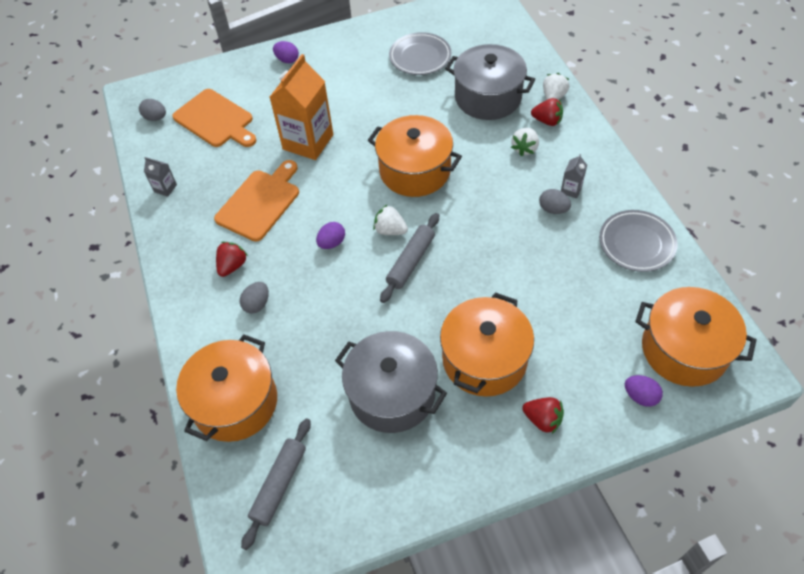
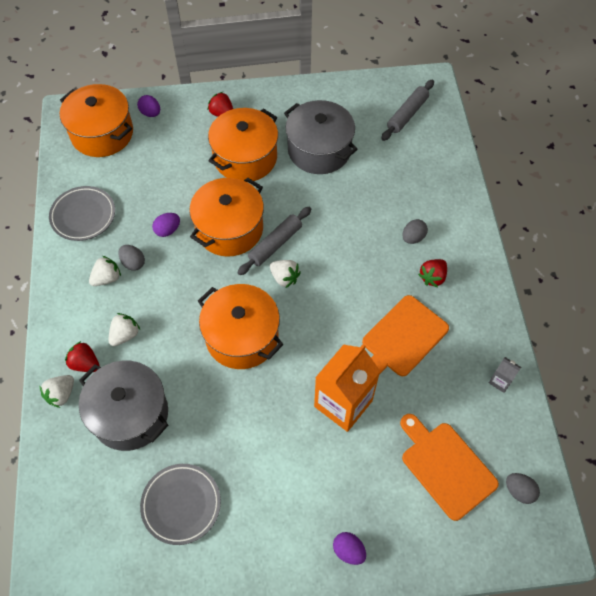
camera: 170 degrees left, 5 degrees up
(235, 402) = (435, 168): orange pot -> orange pot (229, 229)
(332, 243) = (340, 278): purple egg -> purple egg (167, 230)
(571, 190) = (107, 278): grey carton -> white strawberry

